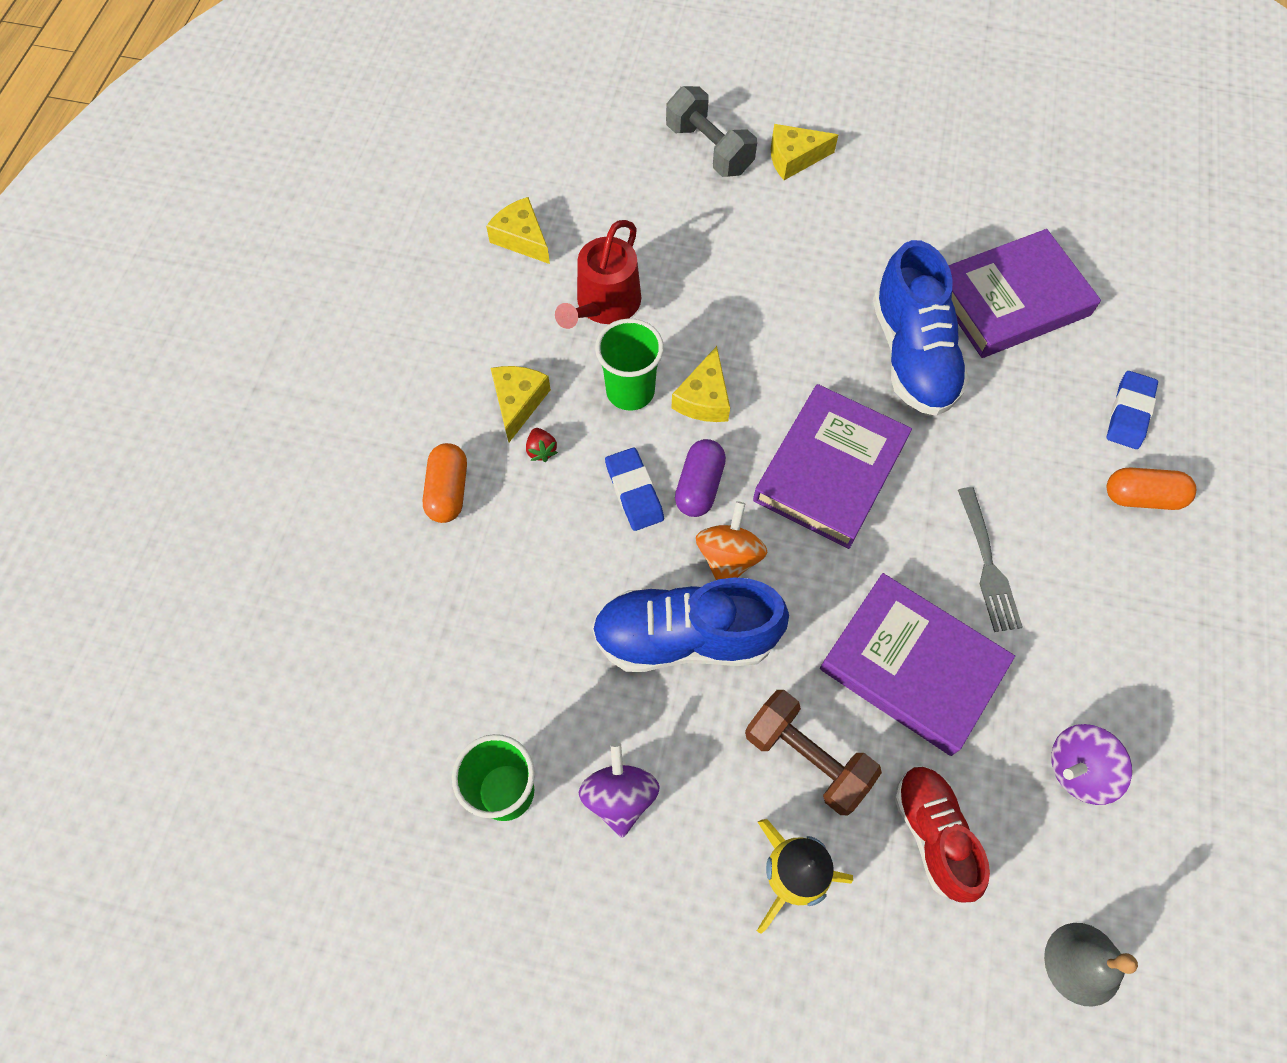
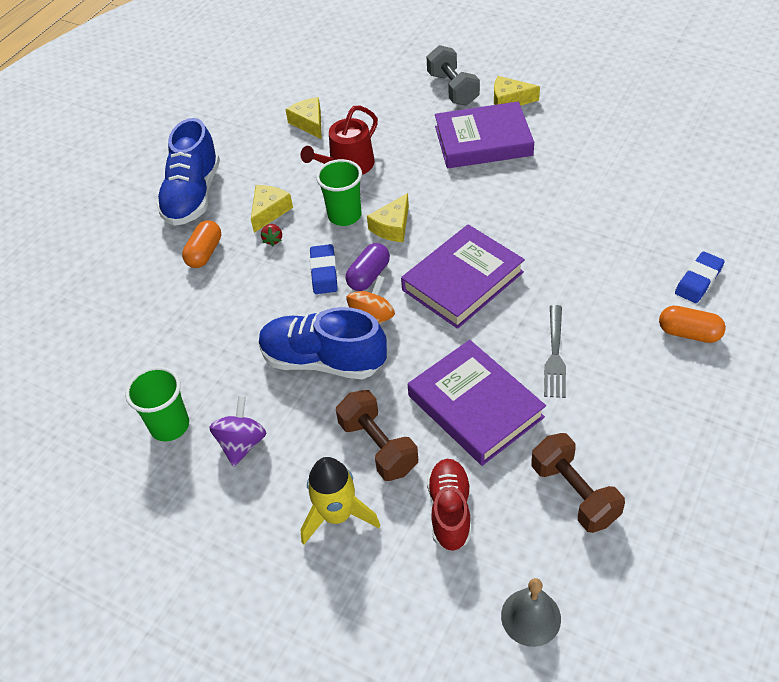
camera: 20 degrees right, 15 degrees down
(912, 355) = (548, 222): blue shoe -> blue shoe (193, 195)
(1010, 300) = (634, 200): purple book -> purple book (483, 141)
(1078, 769) = (574, 493): purple spinning top -> brown dumbbell

